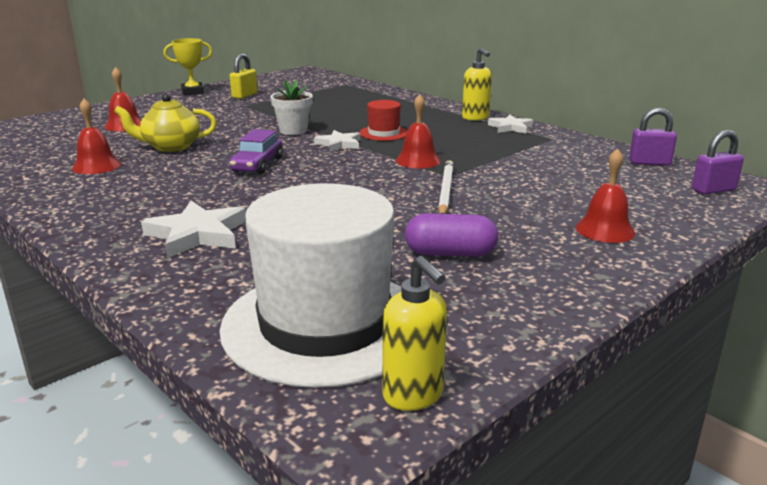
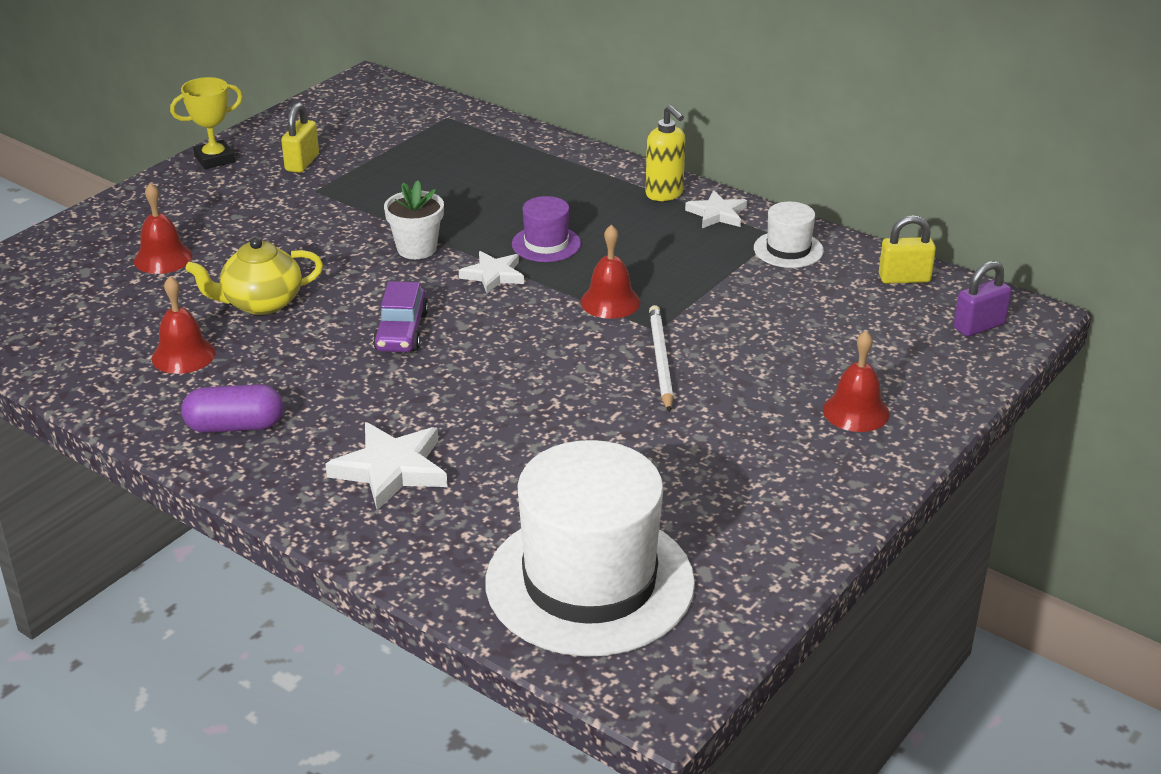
camera: 10 degrees left, 10 degrees up
(383, 133) = (546, 244): red hat -> purple hat
(414, 396) = (700, 652): yellow soap dispenser -> none
(450, 253) = (691, 468): purple capsule -> purple capsule (235, 426)
(559, 145) = (788, 249): none -> white hat
(649, 163) = (904, 278): purple padlock -> yellow padlock

